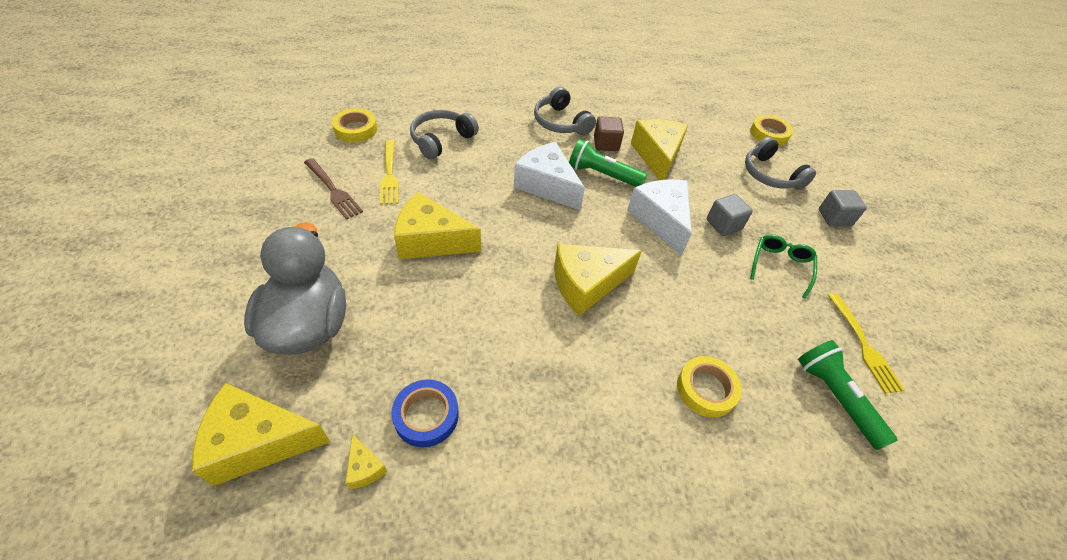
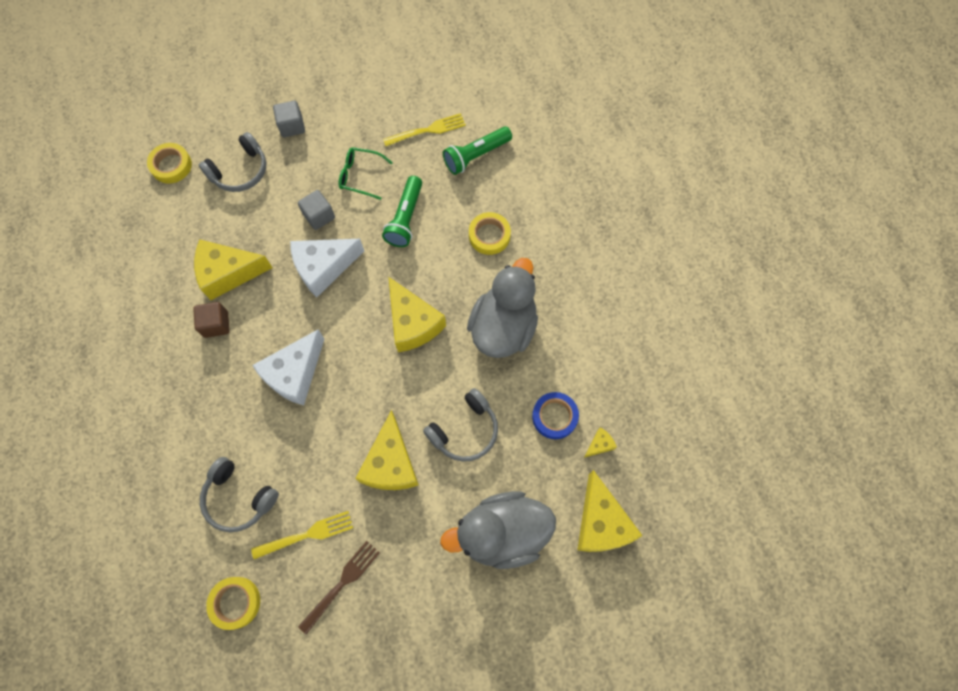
camera: 95 degrees left, 20 degrees up
(561, 122) = (184, 375): grey headphones -> grey headphones (465, 430)
(568, 379) = (503, 327): none -> grey duck
(602, 175) = (268, 323): green flashlight -> green flashlight (405, 218)

